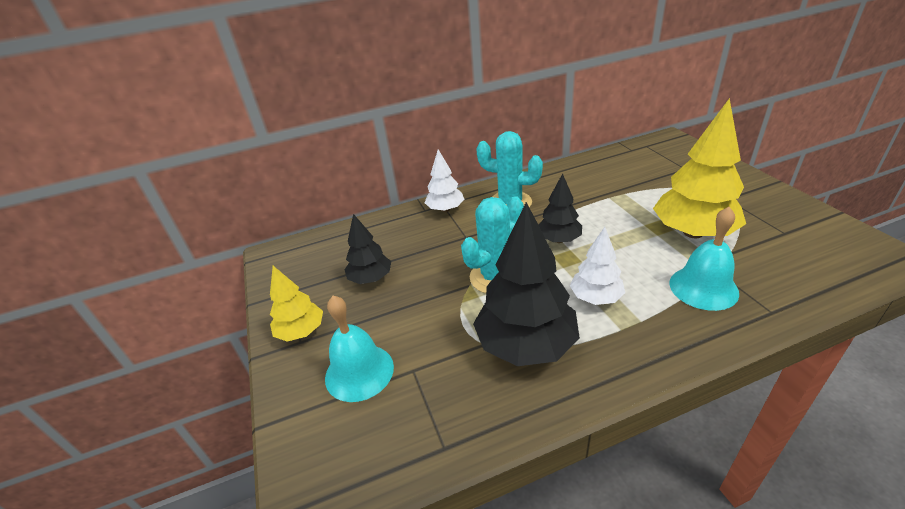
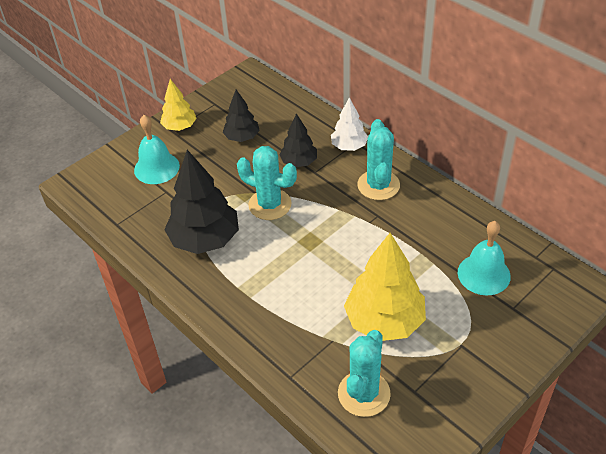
camera: 65 degrees right, 10 degrees up
(558, 240) = (334, 231): black tree -> black tree (299, 162)
(595, 297) = (267, 267): white tree -> none
(703, 287) = (304, 332): turquoise bell -> turquoise bell (483, 274)
(792, 263) = (364, 394): none -> turquoise cactus

